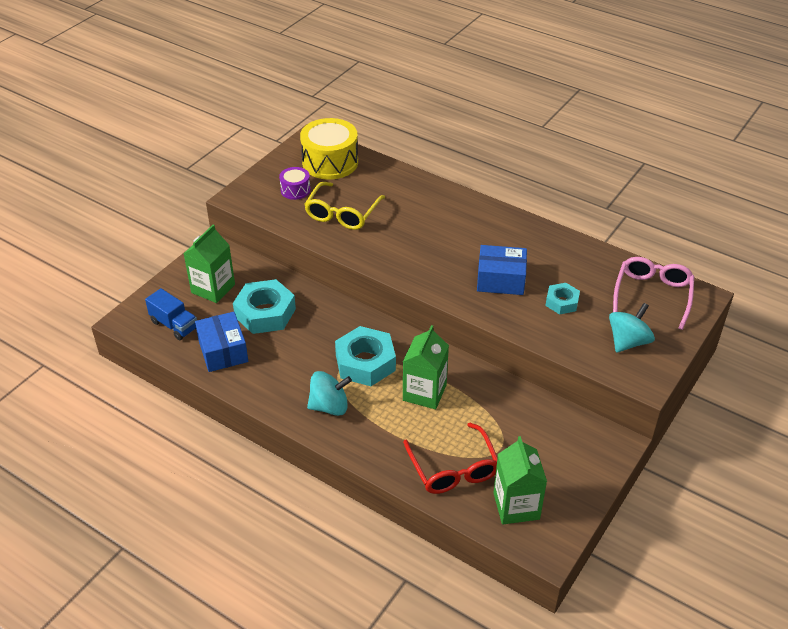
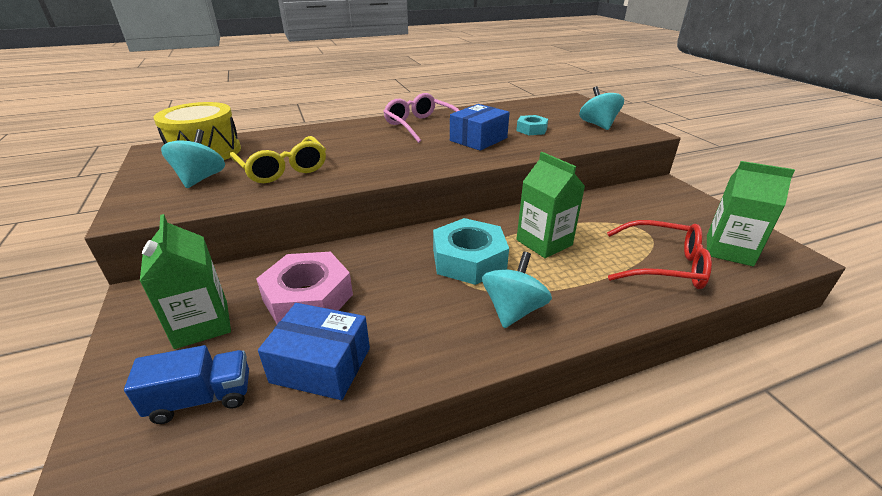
camera: 55 degrees left, 10 degrees down
(265, 313) = (308, 297): turquoise nut -> pink nut
(295, 190) = (200, 179): purple drum -> turquoise spinning top
(652, 295) = (556, 107): pink glasses -> pink glasses (421, 126)

